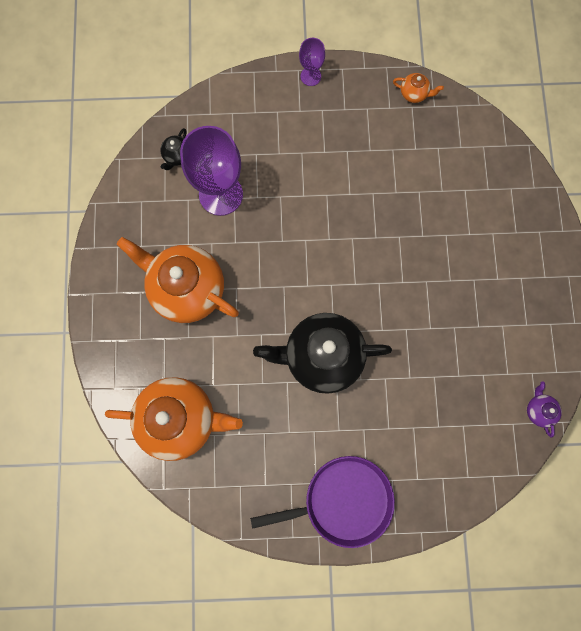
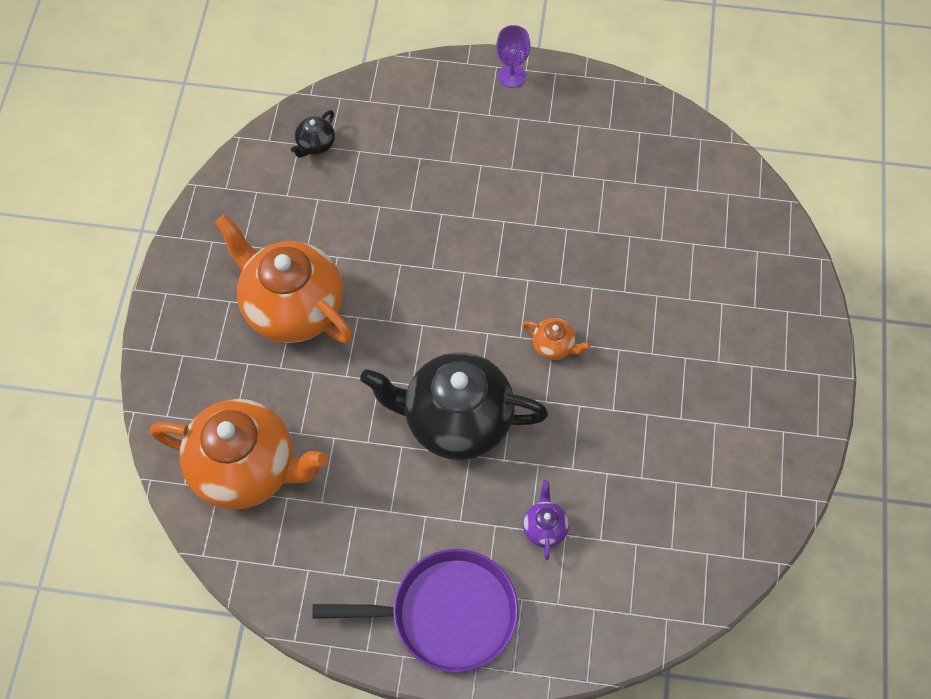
camera: 10 degrees right, 15 degrees down
(221, 194) = (362, 199): purple goblet -> none
(414, 94) = (645, 116): orange teapot -> orange teapot (554, 346)
(538, 410) = (746, 541): purple teapot -> purple teapot (544, 528)

